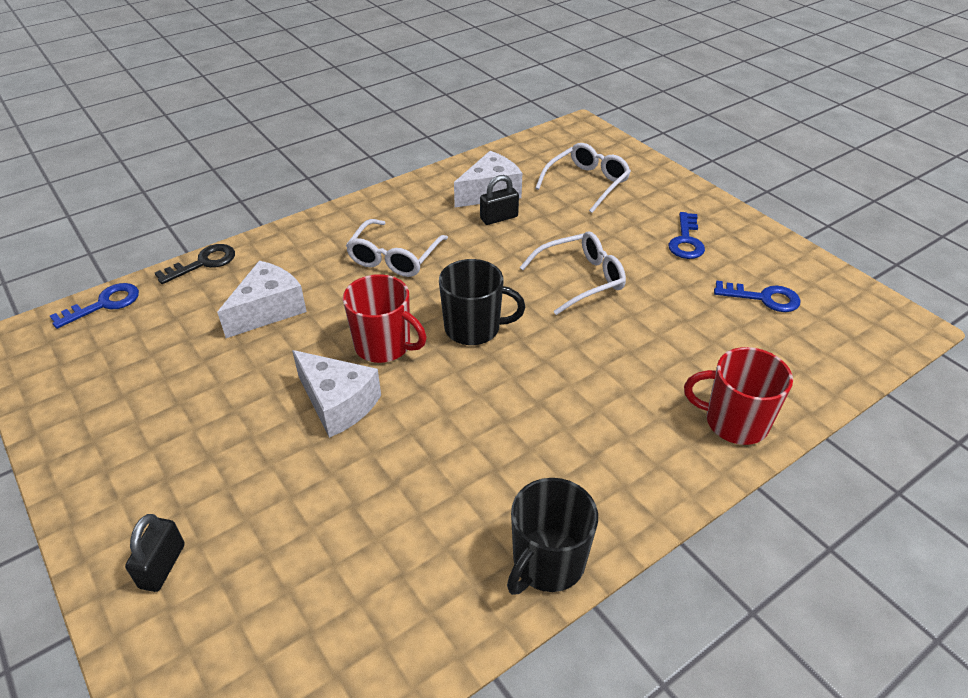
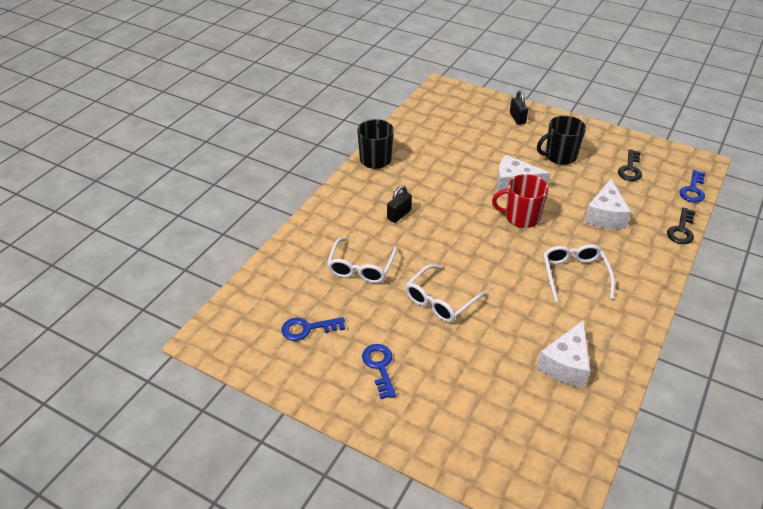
camera: 155 degrees right, 0 degrees up
(132, 366) = (630, 169): none -> black key
(473, 328) = (481, 243): black mug -> black mug (560, 156)
(499, 218) = (536, 338): black padlock -> black padlock (399, 215)
(587, 183) = (494, 410): white glasses -> white glasses (361, 268)
(734, 422) = (311, 238): red mug -> none

